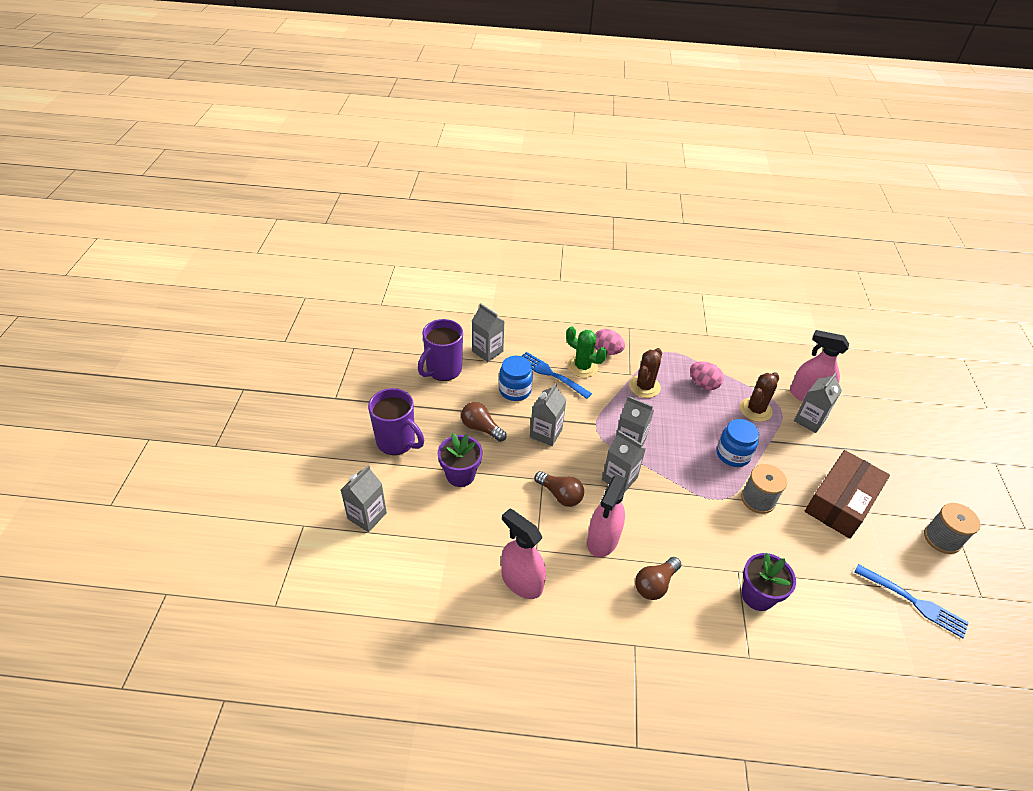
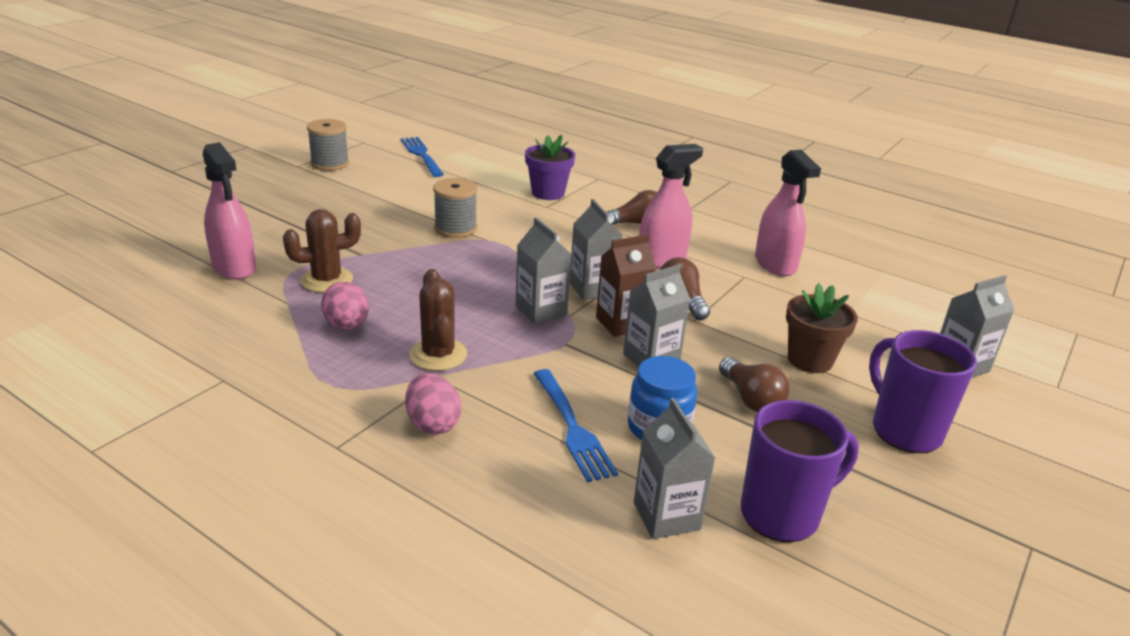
camera: 150 degrees left, 15 degrees down
(460, 475) = (810, 360): purple flower pot -> brown flower pot
(580, 454) = (621, 323): none -> brown carton
(582, 367) = (504, 417): green cactus -> none
(644, 387) = (438, 355): brown cactus -> brown cactus turned 75 degrees counterclockwise
(733, 454) = (426, 260): blue jar -> none
(809, 420) = (281, 251): grey carton -> none
(841, 502) = (374, 202): brown box -> none

